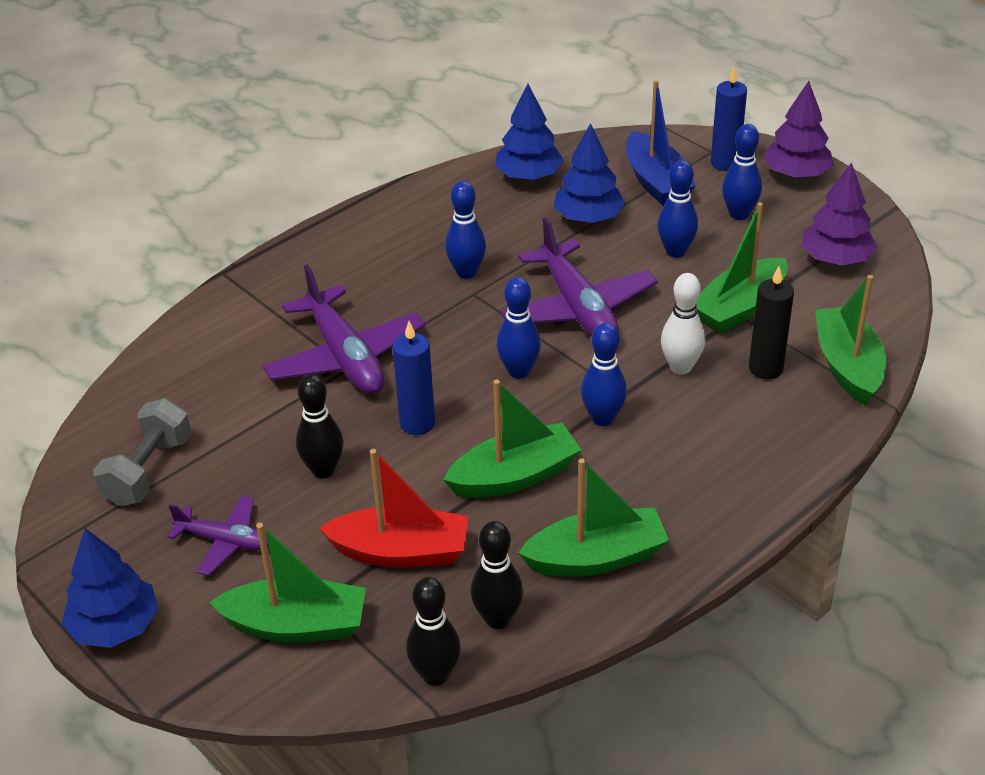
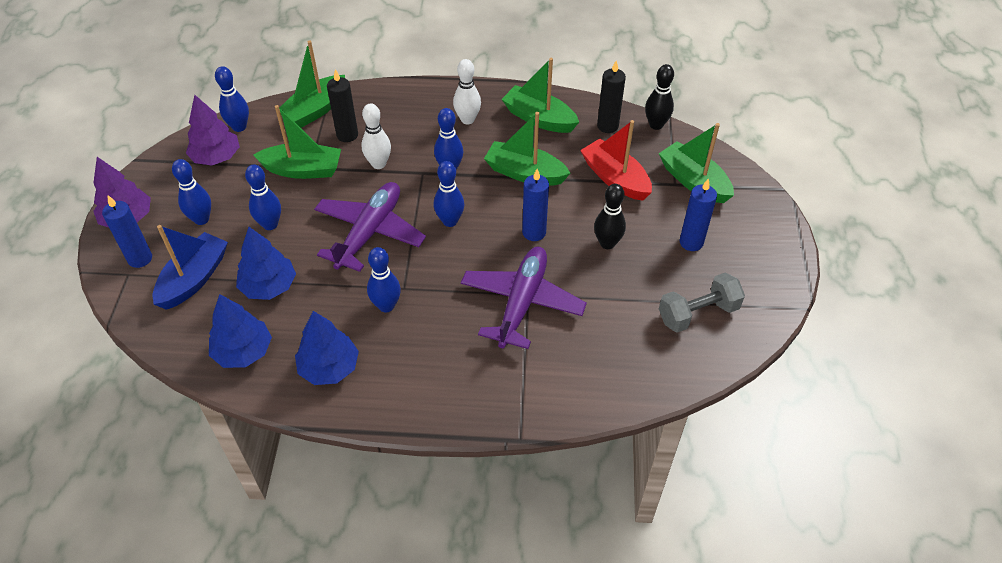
camera: 135 degrees left, 10 degrees up
(115, 627) = (778, 239): blue tree -> blue tree (329, 367)
(225, 541) = (691, 242): purple plane -> blue candle
(497, 619) = (607, 126): black bowling pin -> black candle
(675, 487) = (467, 119): none -> white bowling pin
(877, 295) = (239, 127): none -> blue bowling pin

